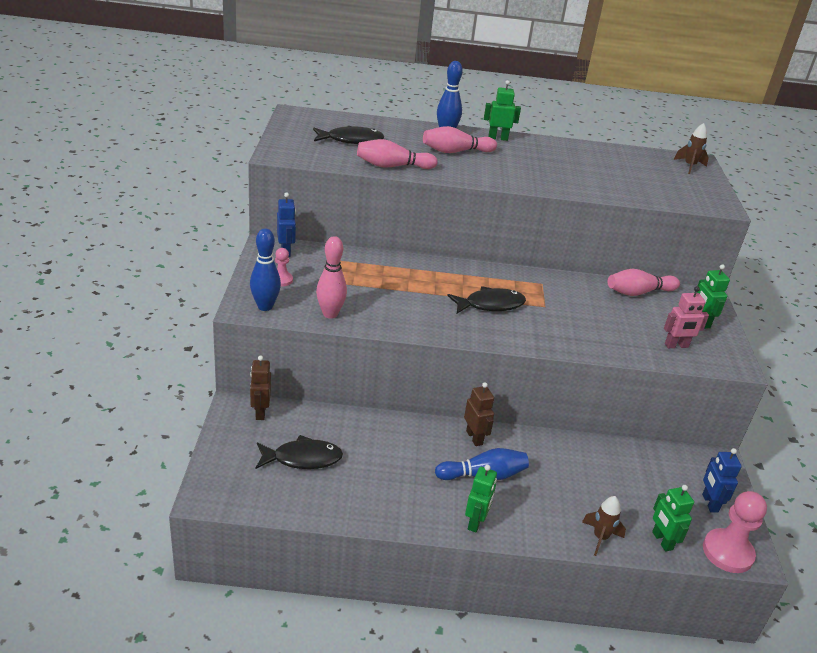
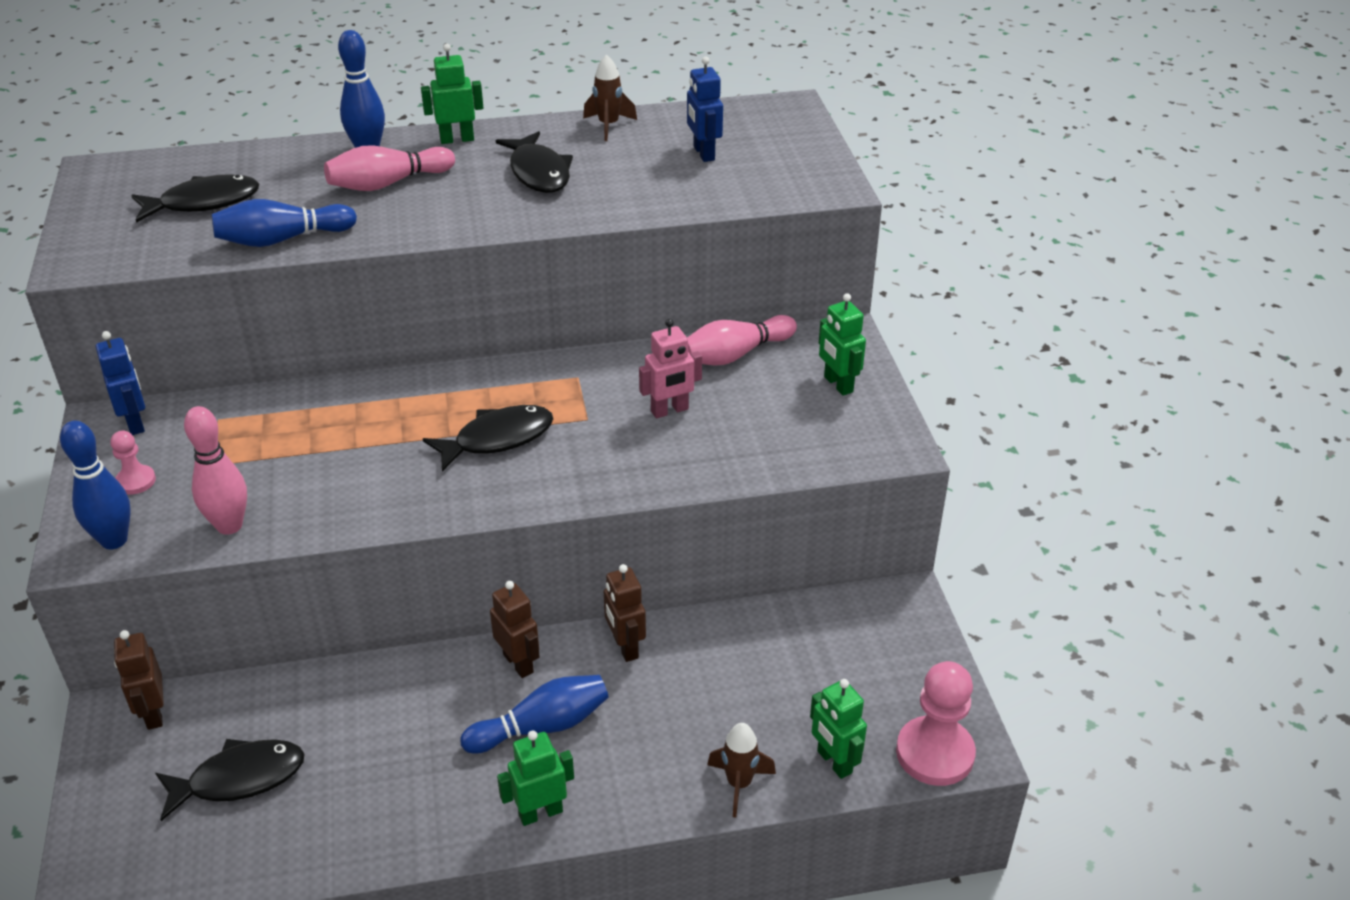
camera: 10 degrees left, 5 degrees up
(392, 166) = (282, 239): pink bowling pin -> blue bowling pin
(476, 522) = (540, 813): green robot -> green robot turned 120 degrees counterclockwise
(540, 444) = (625, 647): none -> brown robot
(543, 163) = (538, 173): none -> black fish
(676, 346) = (803, 438): pink robot -> pink robot (670, 411)
(689, 166) = (777, 121): brown rocket -> brown rocket (608, 126)
(709, 503) = (899, 677): blue robot -> blue robot (703, 153)

